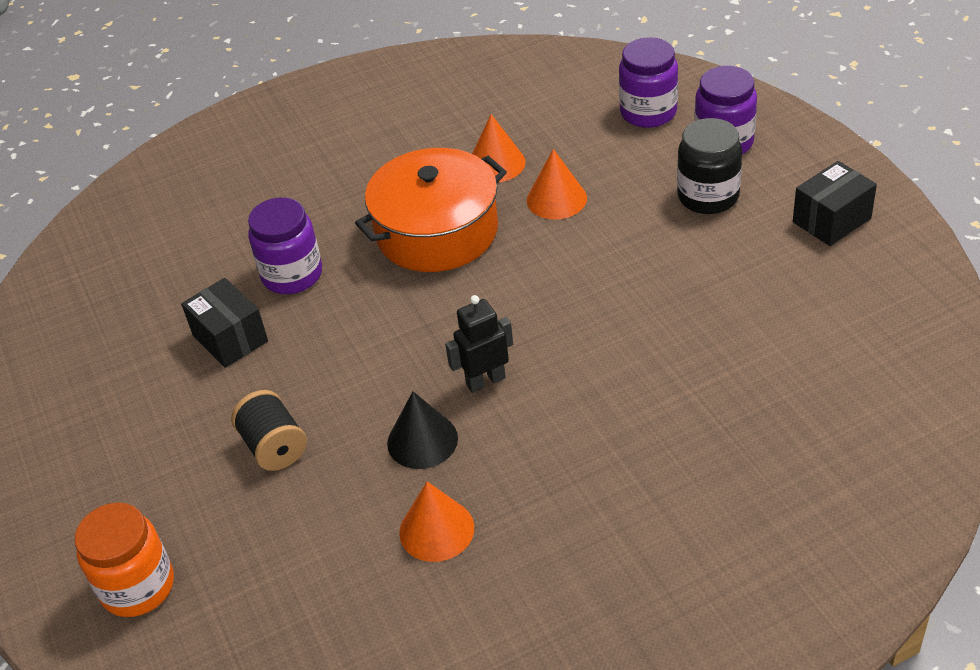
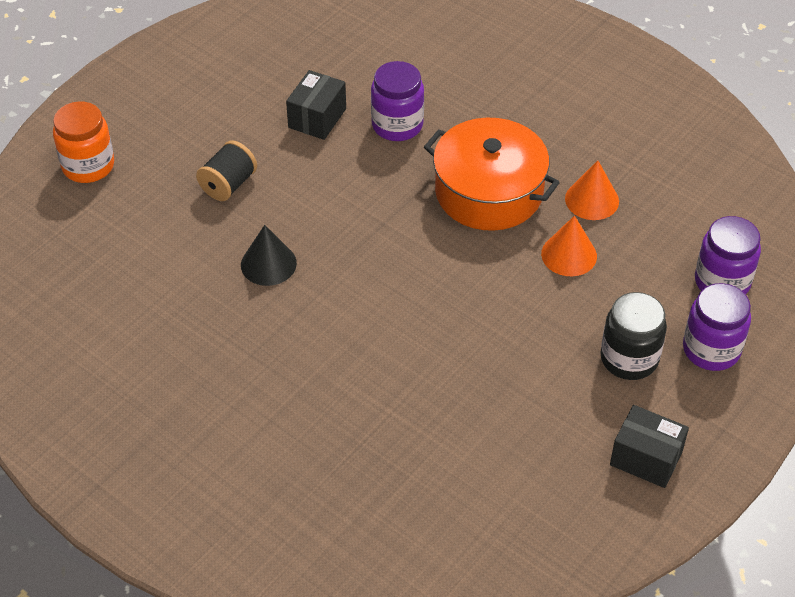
camera: 60 degrees right, 5 degrees up
(436, 530) = (192, 301): orange cone -> none
(485, 381) = (342, 280): black robot -> none

